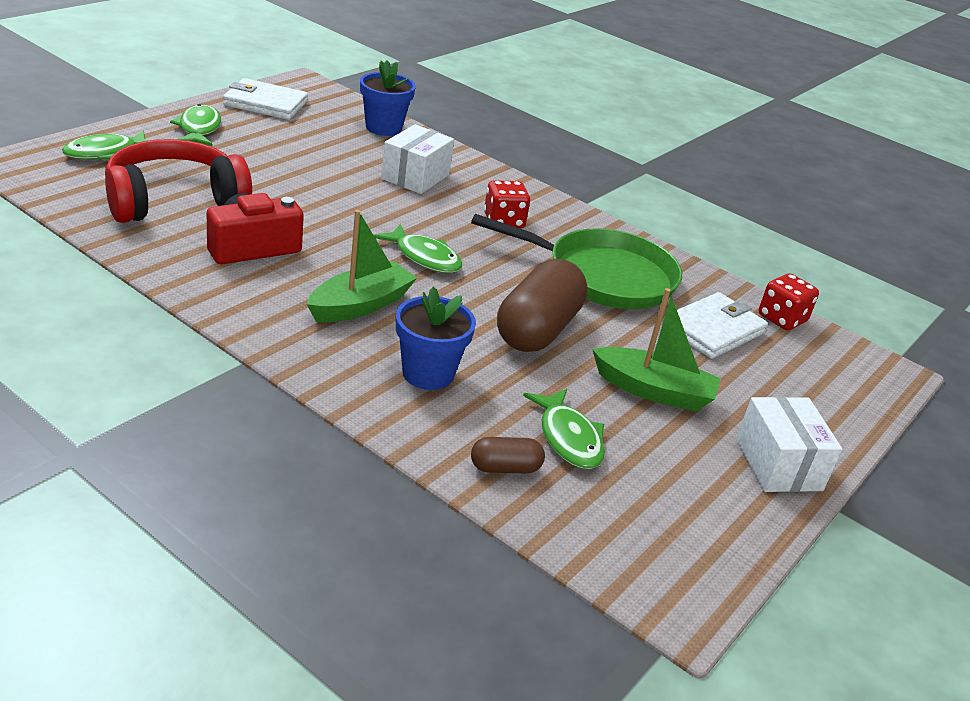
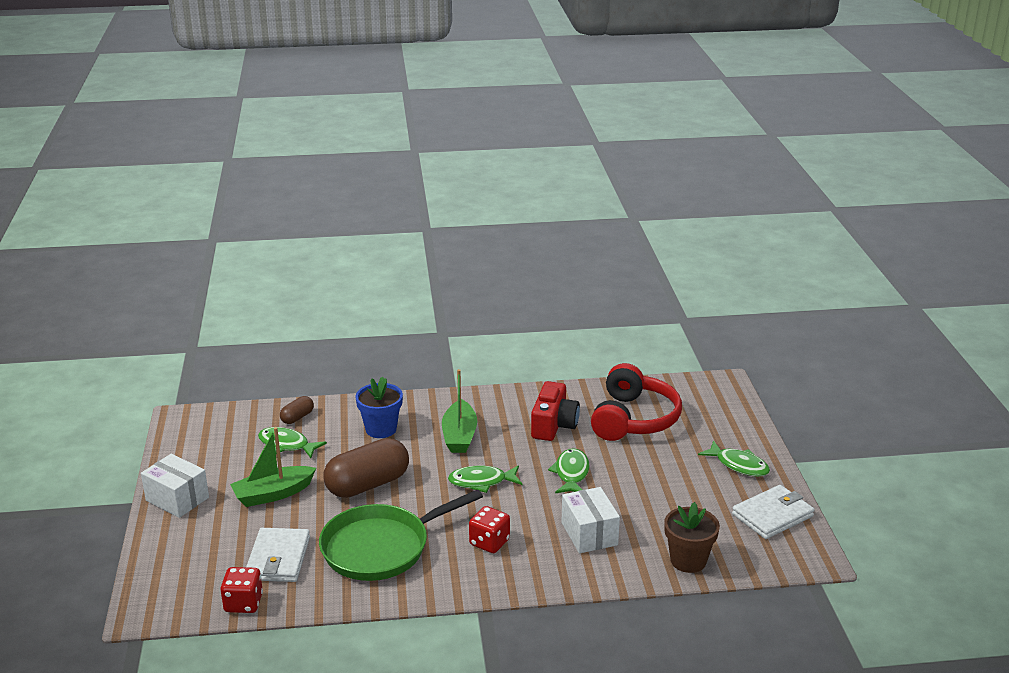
camera: 140 degrees right, 5 degrees down
(106, 153) = (719, 416): green fish -> green fish (571, 473)
(383, 128) = (688, 560): blue flower pot -> brown flower pot
(537, 330) = (368, 485): brown capsule -> brown capsule turned 75 degrees clockwise

